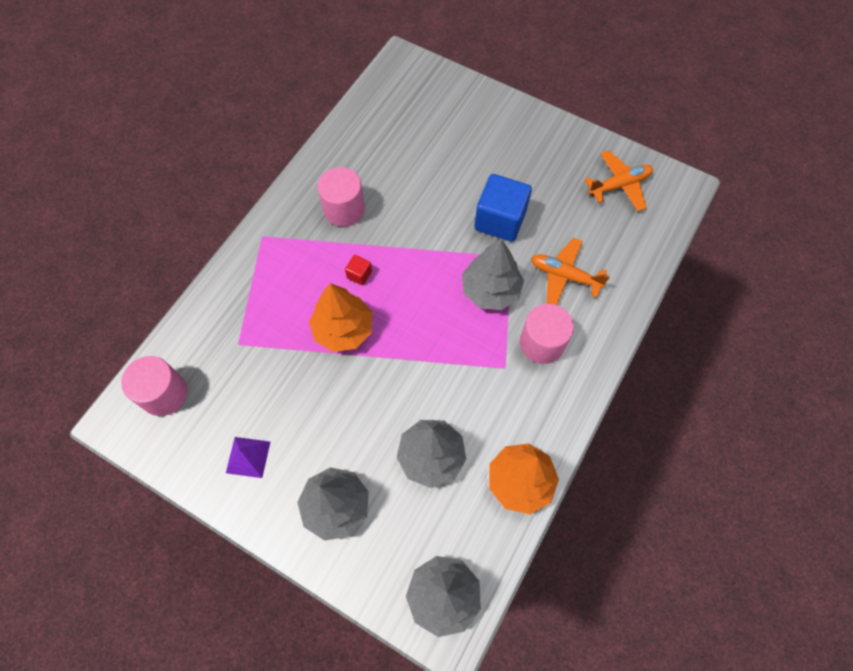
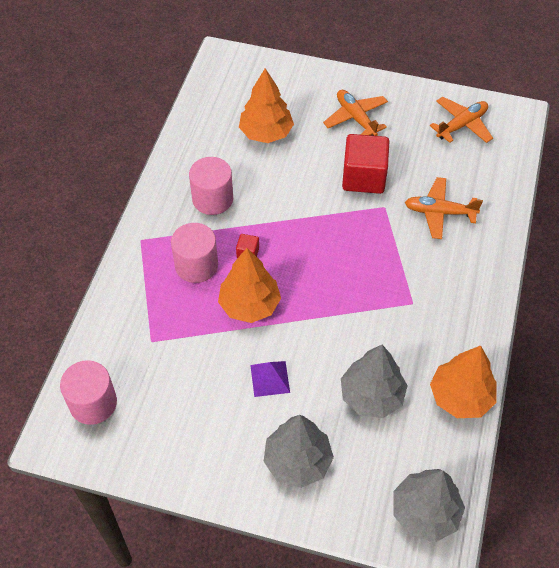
camera: 15 degrees left, 10 degrees down
(248, 457) = (197, 439): purple pyramid -> purple pyramid (270, 378)
(418, 151) = (266, 133): none -> orange tree
(490, 290) = (376, 239): grey tree -> none
(500, 220) = (363, 177): blue cube -> red cube
(513, 154) = (356, 118): none -> orange plane
(542, 343) = (439, 274): pink cylinder -> pink cylinder (196, 265)

